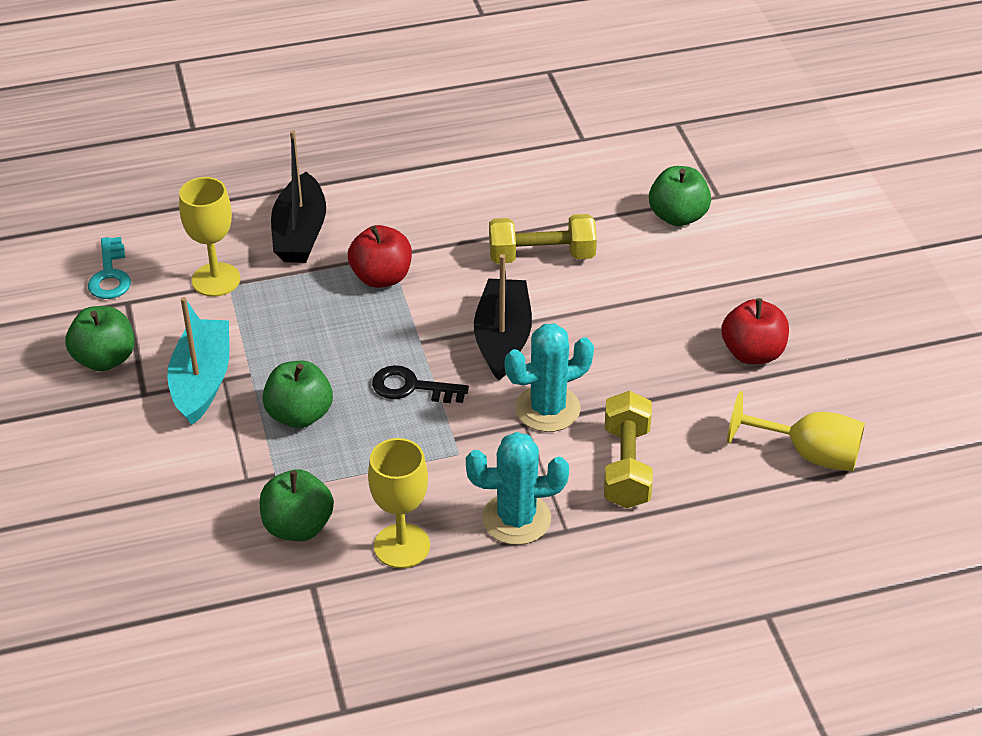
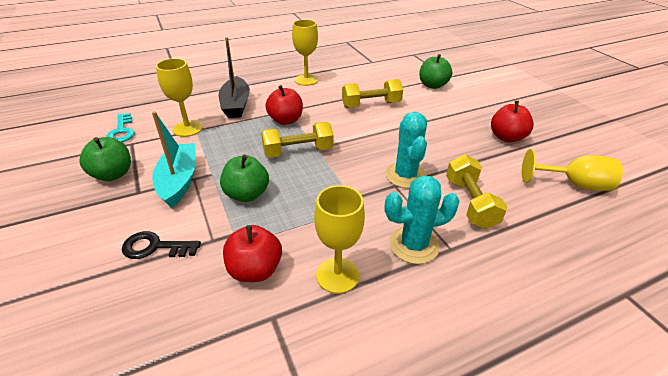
camera: 10 degrees left, 5 degrees down
(298, 526) = (255, 270): green apple -> red apple
(389, 346) = (298, 151): none -> yellow dumbbell
(412, 387) = (317, 172): black key -> black key (155, 247)
(438, 180) = (306, 80): none -> yellow goblet
(503, 338) = (364, 142): black boat -> none
(547, 409) = (405, 175): turquoise cactus -> turquoise cactus turned 60 degrees counterclockwise

